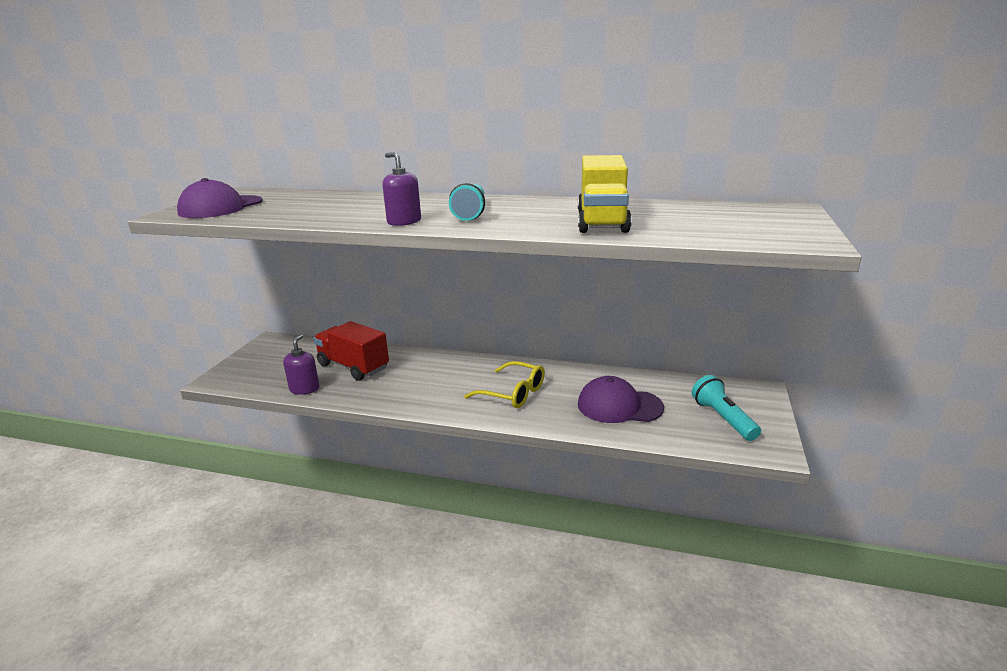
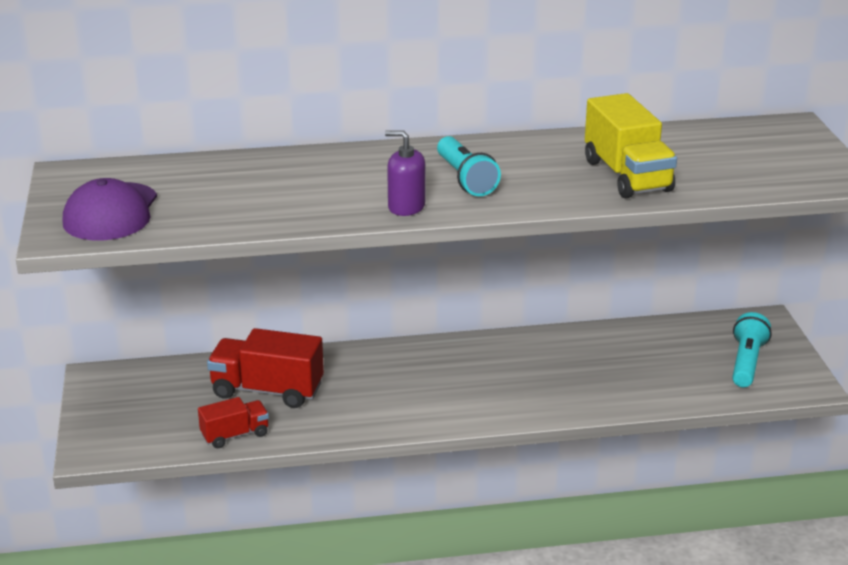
camera: 25 degrees left, 5 degrees up
(304, 389) = (235, 435): purple soap dispenser -> red truck
(513, 393) = (505, 382): yellow glasses -> none
(619, 406) = (634, 371): purple cap -> none
(722, 419) = (746, 362): turquoise flashlight -> turquoise flashlight turned 60 degrees clockwise

